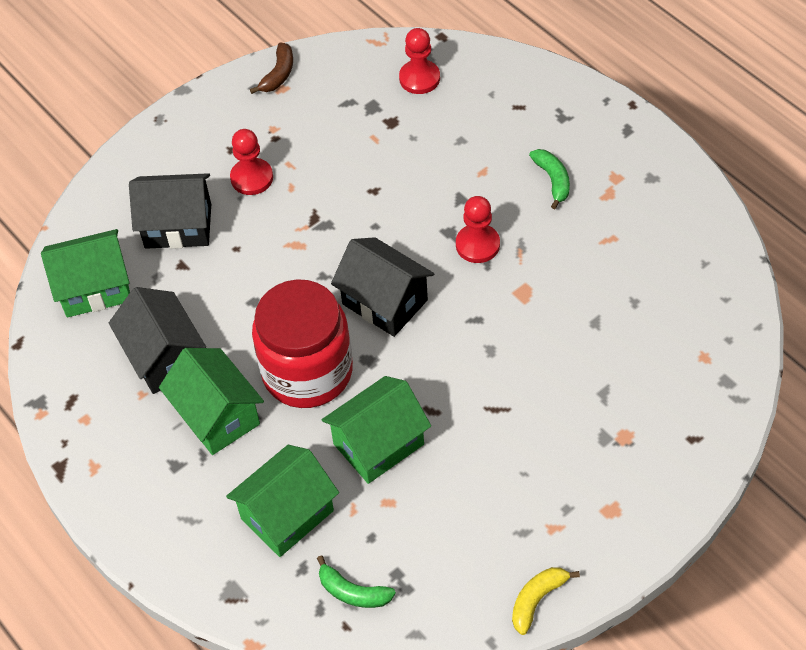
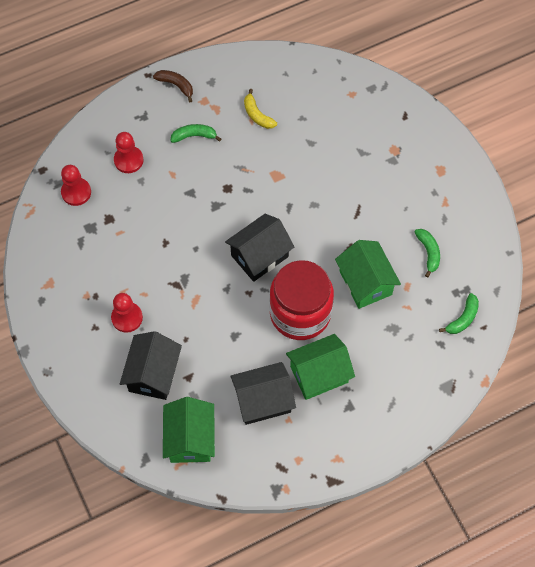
camera: 80 degrees left, 10 degrees up
(278, 74) = (36, 282): brown banana -> brown banana (176, 85)
(287, 515) = (402, 345): green house -> none
(455, 521) = (428, 252): none -> green banana
(477, 245) = (231, 191): red pawn -> red pawn (128, 160)
(537, 600) = (488, 222): yellow banana -> yellow banana (257, 115)

